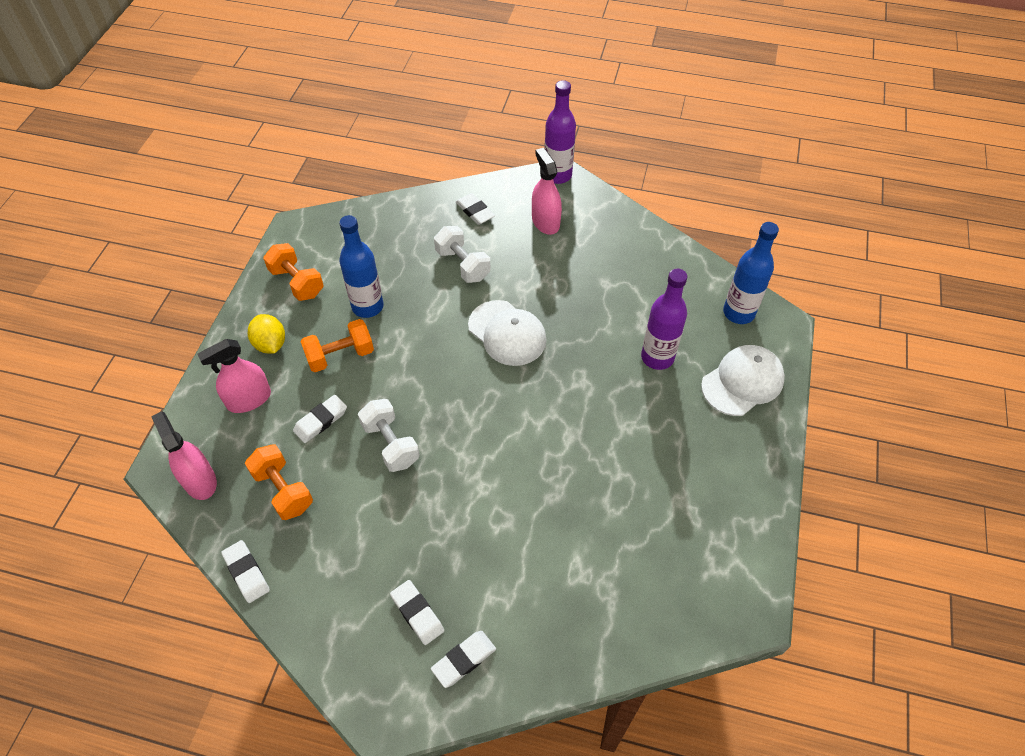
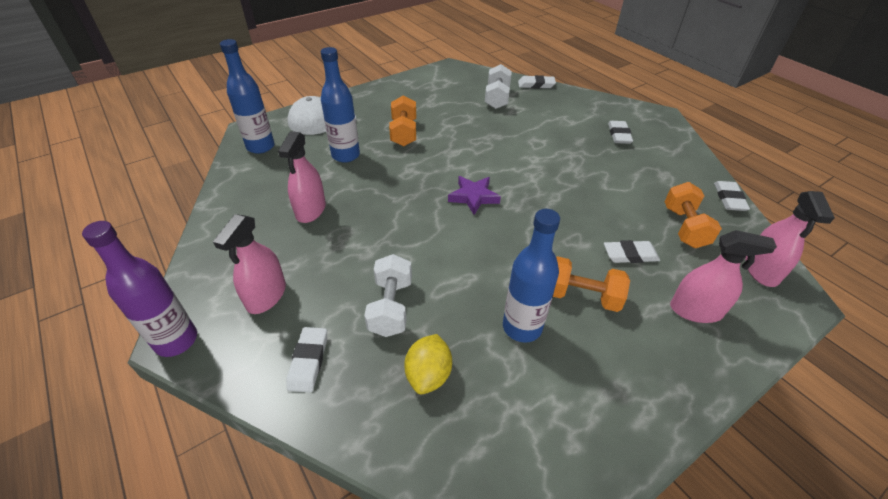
camera: 140 degrees left, 10 degrees down
(270, 344) = (652, 353): yellow lemon -> yellow lemon (428, 375)
(297, 282) = (586, 415): orange dumbbell -> orange dumbbell (404, 133)
(391, 444) = (580, 210): white dumbbell -> white dumbbell (497, 98)
(464, 660) = (604, 112): white eraser -> white eraser (536, 85)
(496, 392) = (473, 197): none -> purple star
(507, 333) = (421, 226): white cap -> none
(605, 289) = (311, 210): none -> pink spray bottle
(657, 357) = (346, 155): purple bottle -> blue bottle

